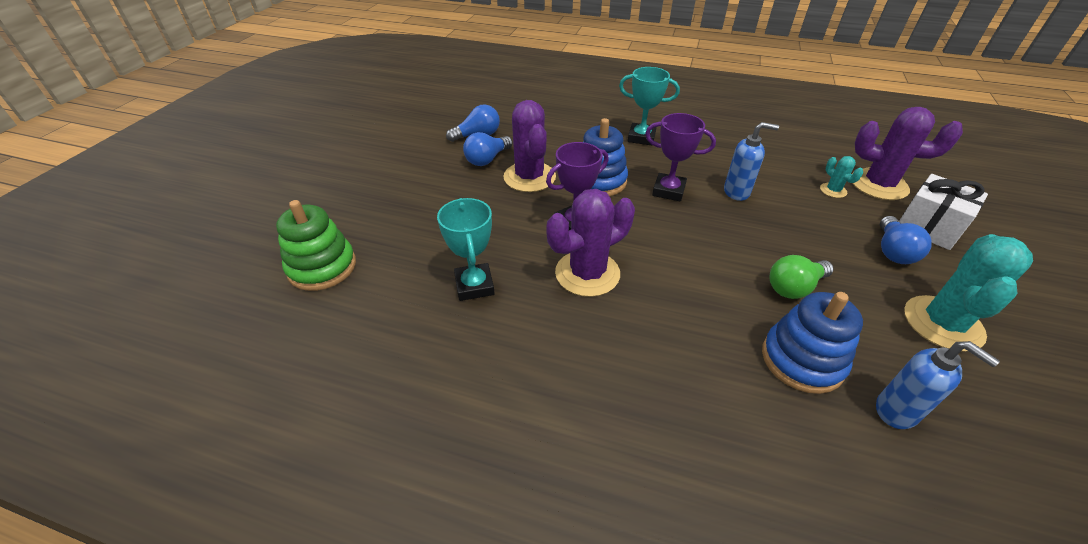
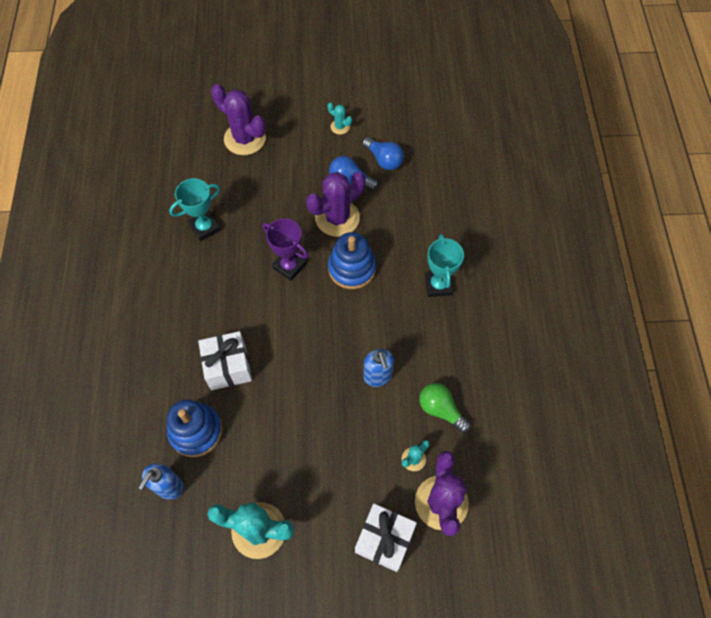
camera: 70 degrees right, 20 degrees up
(322, 267) = (195, 141): green stacking toy -> none
(412, 151) = (340, 127): none -> turquoise cactus
(587, 273) = (237, 288): purple cactus -> purple cactus (245, 139)
(668, 191) = (358, 323): purple trophy -> none
(704, 305) = (228, 367): none -> white gift
(794, 287) = (266, 425): green light bulb -> green light bulb (440, 409)
(892, 251) = (336, 503): blue light bulb -> none

